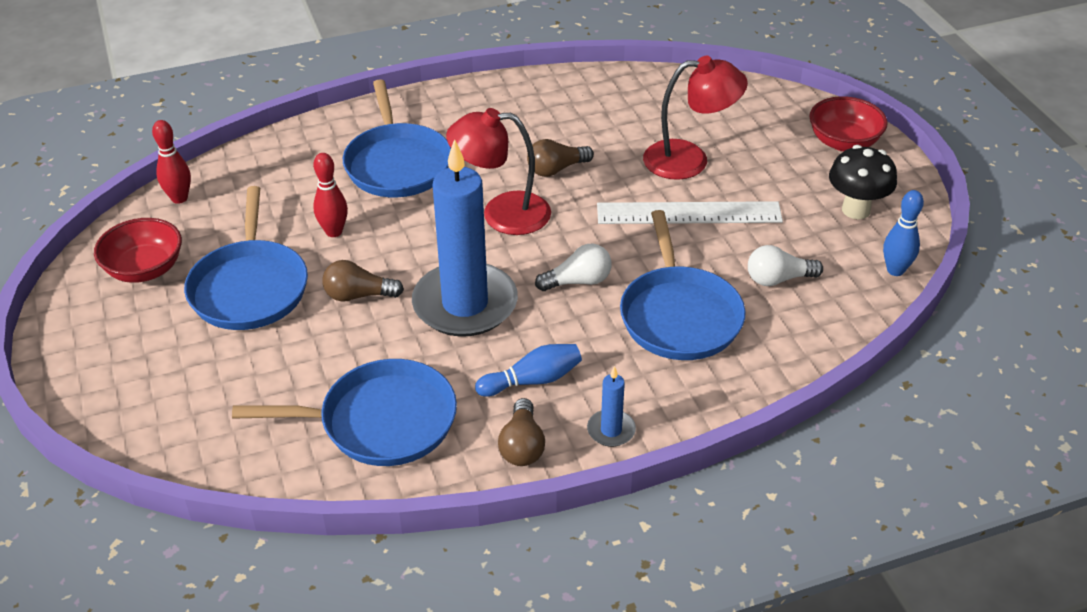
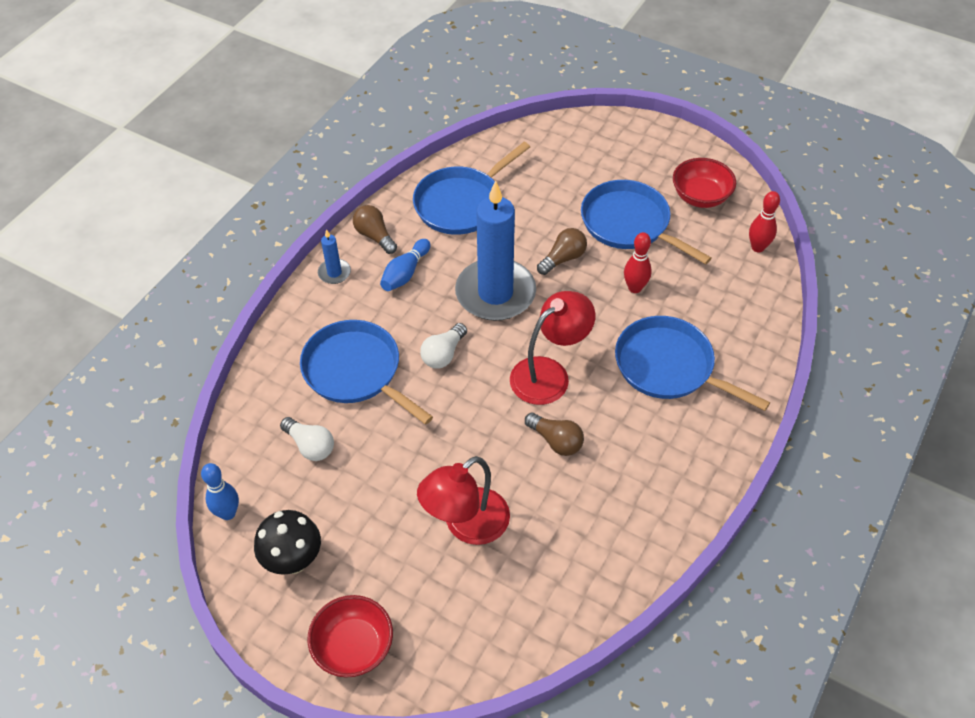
camera: 140 degrees right, 10 degrees up
(556, 169) = (556, 441): brown light bulb -> brown light bulb turned 105 degrees clockwise
(689, 213) = (420, 465): white ruler -> none
(778, 279) = (310, 446): white light bulb -> white light bulb turned 90 degrees clockwise

